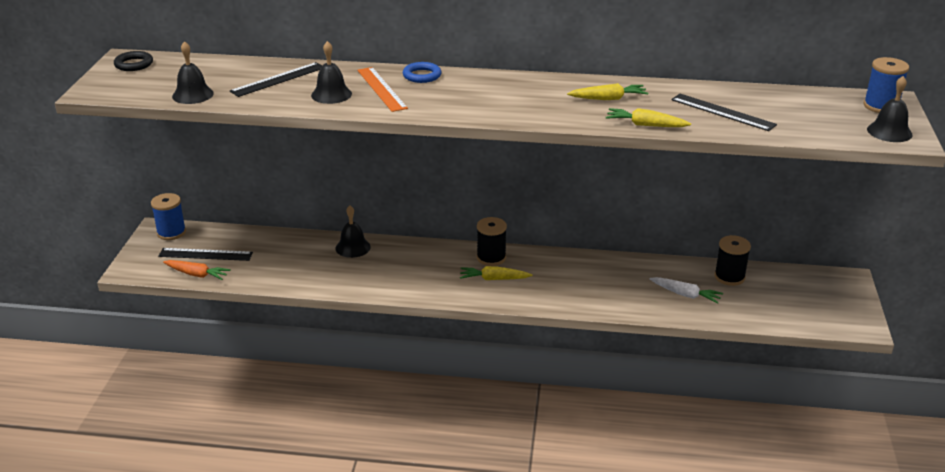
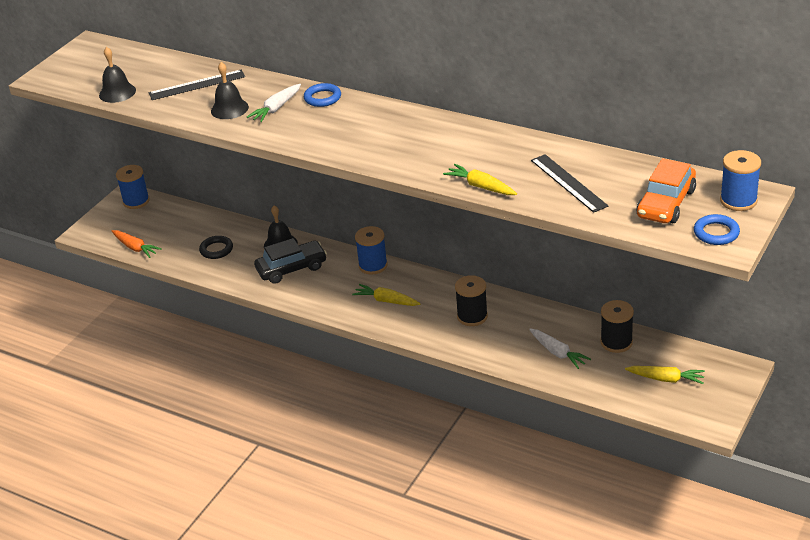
camera: 25 degrees right, 5 degrees up
(134, 64) = (92, 51): black ring -> black ring (216, 250)
(205, 254) = (152, 229): black ruler -> none
(379, 267) = (291, 268): none -> black car
(381, 89) = (276, 108): orange ruler -> white carrot
(459, 251) = (373, 265): none -> blue spool
(491, 258) = (398, 278): black spool -> black spool (472, 316)
(608, 99) = (472, 150): yellow carrot -> yellow carrot (666, 379)
(823, 116) = (666, 203): none -> orange car
(889, 132) = (716, 233): black bell -> blue ring

